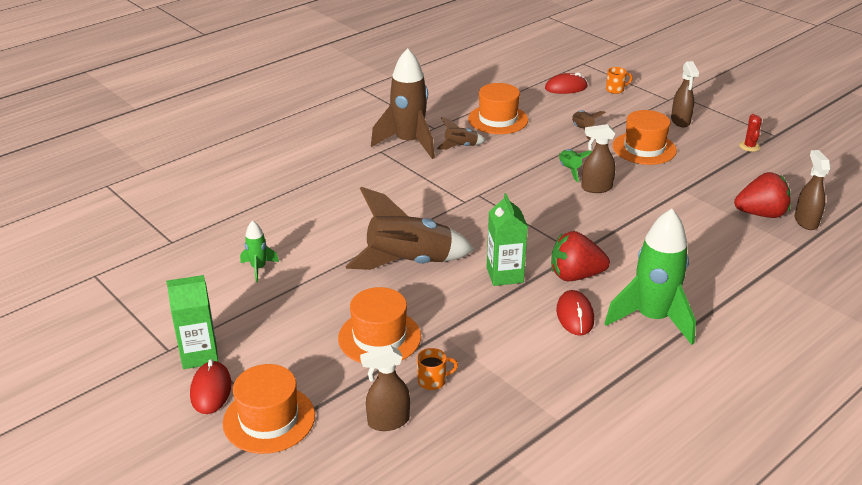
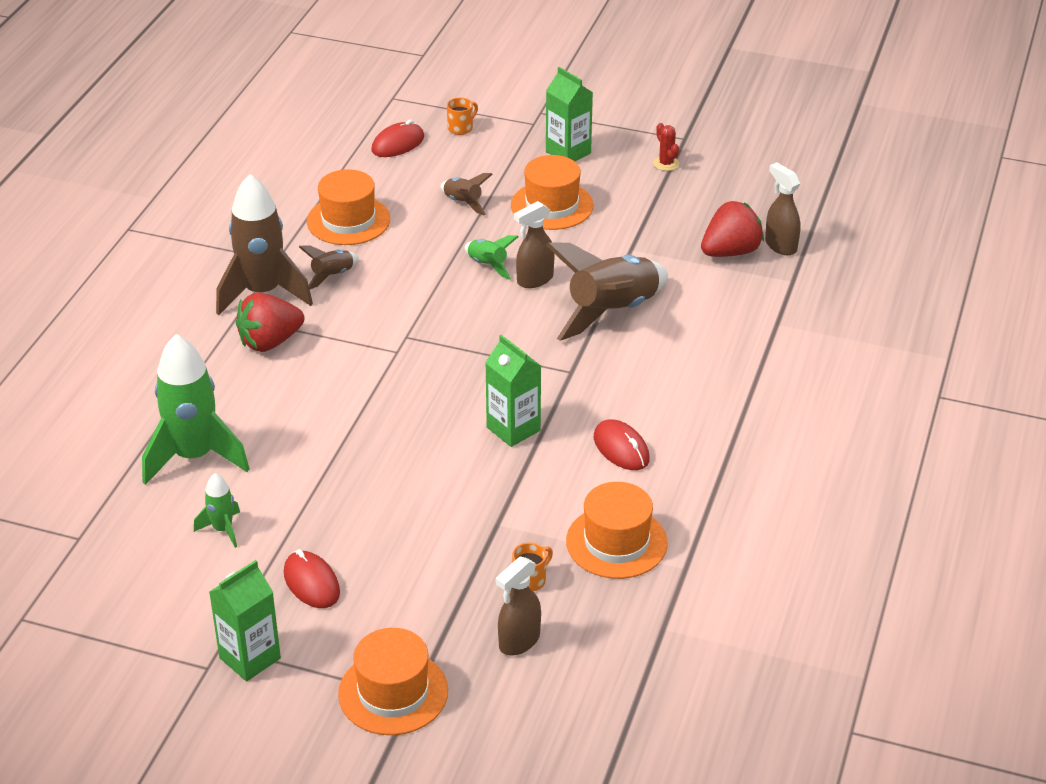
camera: 30 degrees left, 5 degrees up
(211, 390) = (301, 690): red mouse -> red mouse (311, 583)
(379, 337) = (435, 555): orange hat -> orange hat (616, 542)
(409, 263) = (395, 455): brown rocket -> brown rocket (612, 312)
(575, 275) = (589, 401): red strawberry -> red strawberry (270, 342)
(652, 318) = (700, 421): green rocket -> green rocket (194, 457)
(680, 121) = (568, 152): brown spray bottle -> green carton

